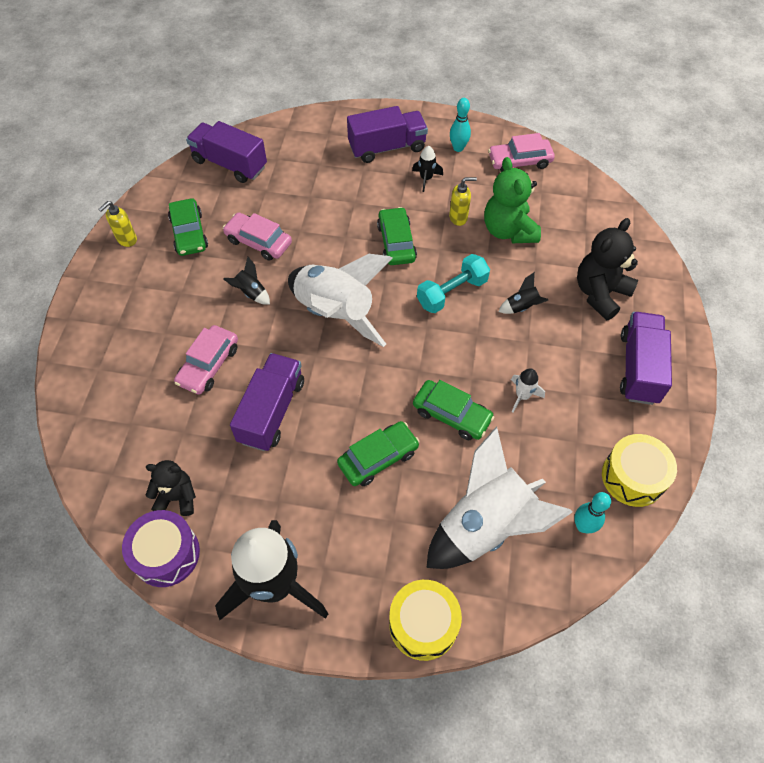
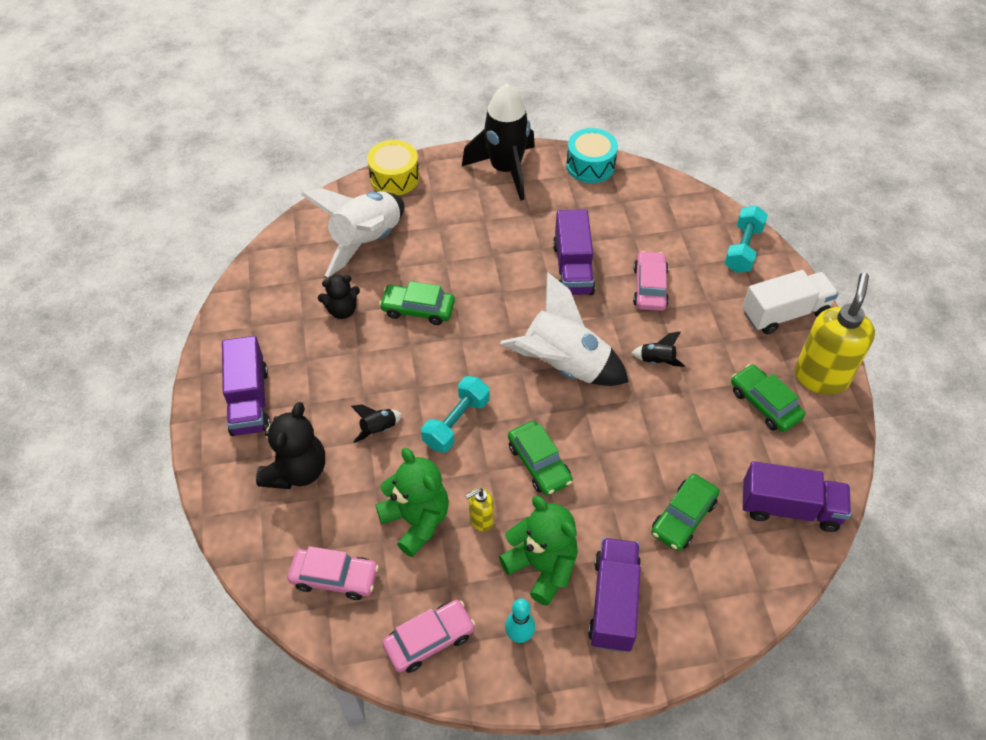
camera: 160 degrees right, 5 degrees down
(86, 378) = (743, 249): none -> turquoise dumbbell
(106, 300) = (785, 313): none -> white truck
(126, 239) = (821, 377): yellow soap dispenser -> yellow soap dispenser, size x2.13
(166, 554) = (590, 165): purple drum -> turquoise drum
(177, 497) = (606, 196): black teddy bear -> black teddy bear (342, 310)
(258, 242) = (686, 417): pink car -> pink car (334, 577)
(378, 458) = (467, 261): green car -> green car (683, 517)
(387, 147) = (613, 603): purple truck -> purple truck turned 135 degrees clockwise
(426, 179) = (542, 567): black rocket -> green teddy bear
(522, 396) = (358, 342): white rocket -> none
(583, 526) = (289, 261): turquoise bowling pin -> none
(633, 477) = (251, 306): yellow drum -> none

